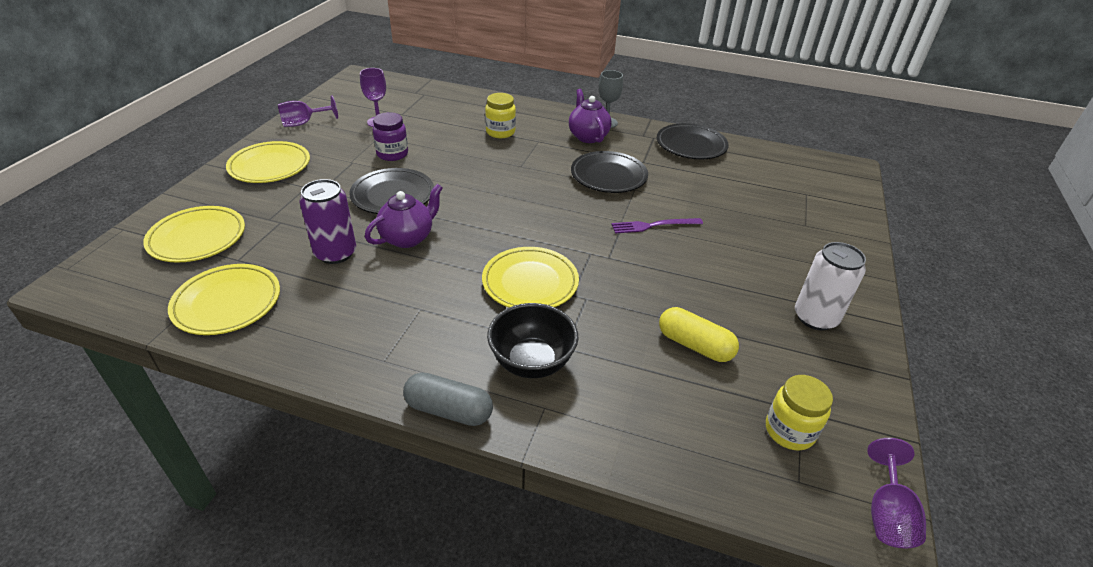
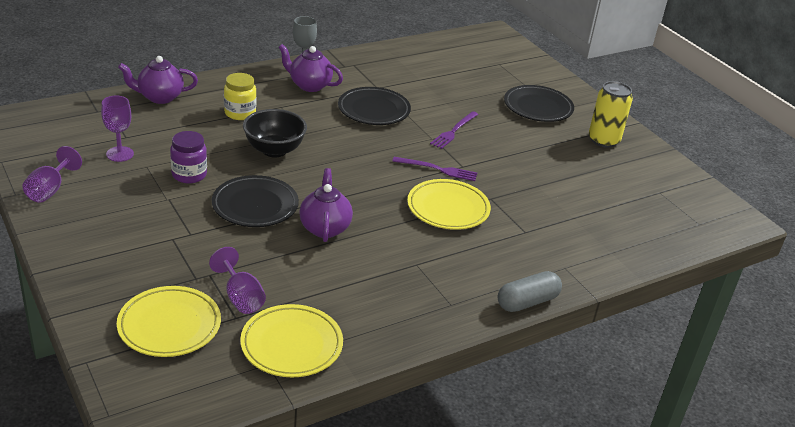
camera: 50 degrees left, 5 degrees down
(270, 166) = (103, 241): yellow plate -> none
(335, 253) = (297, 268): purple can -> none
(467, 100) = (160, 97): none -> purple teapot
(532, 362) = (523, 250): black bowl -> black bowl (274, 150)
(580, 247) = (438, 169): none -> purple fork
(691, 145) = (387, 60): black plate -> black plate (538, 107)
(694, 345) = (577, 190): yellow capsule -> none
(789, 431) = (668, 204): yellow jar -> none
(815, 317) = (603, 140): white can -> yellow can
(887, 513) = (740, 214): purple goblet -> purple goblet (240, 297)

